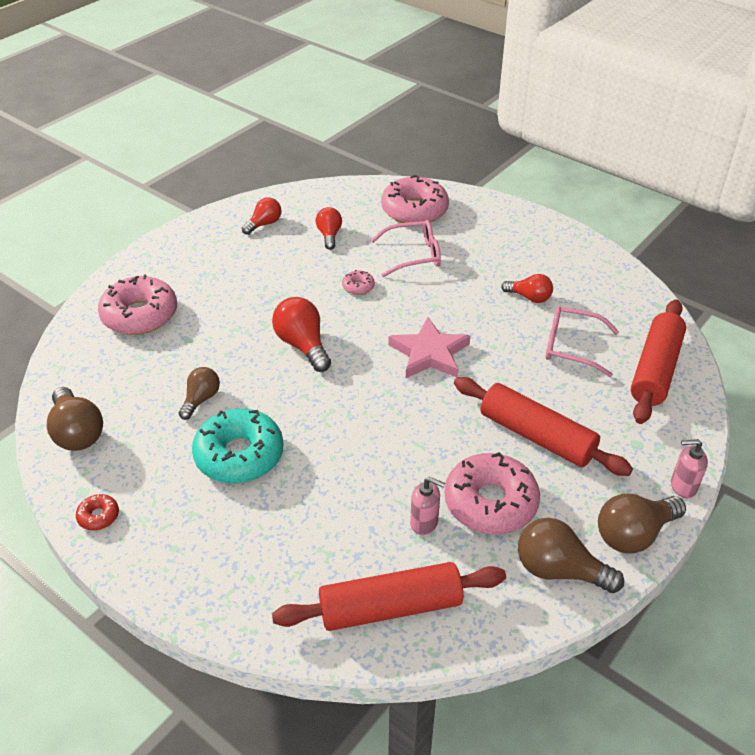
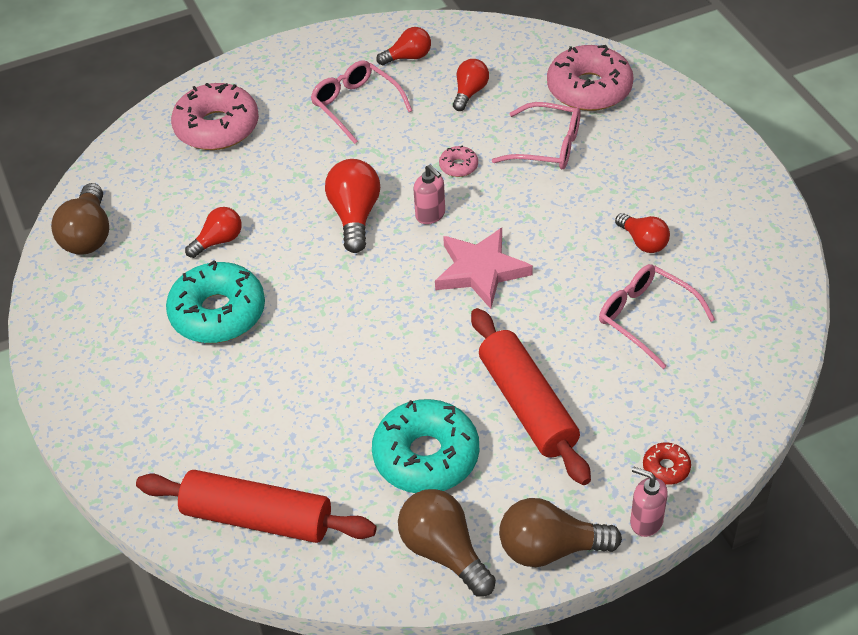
camera: 30 degrees right, 5 degrees up
(98, 516) = (59, 326): red donut -> red donut (666, 468)
(201, 399) = (218, 241): brown light bulb -> red light bulb
(247, 268) = (356, 106): none -> pink glasses
(424, 523) = (346, 450): pink soap dispenser -> pink soap dispenser (430, 215)
(490, 502) = (426, 456): pink donut -> turquoise donut
(655, 370) = (724, 380): red rolling pin -> none

